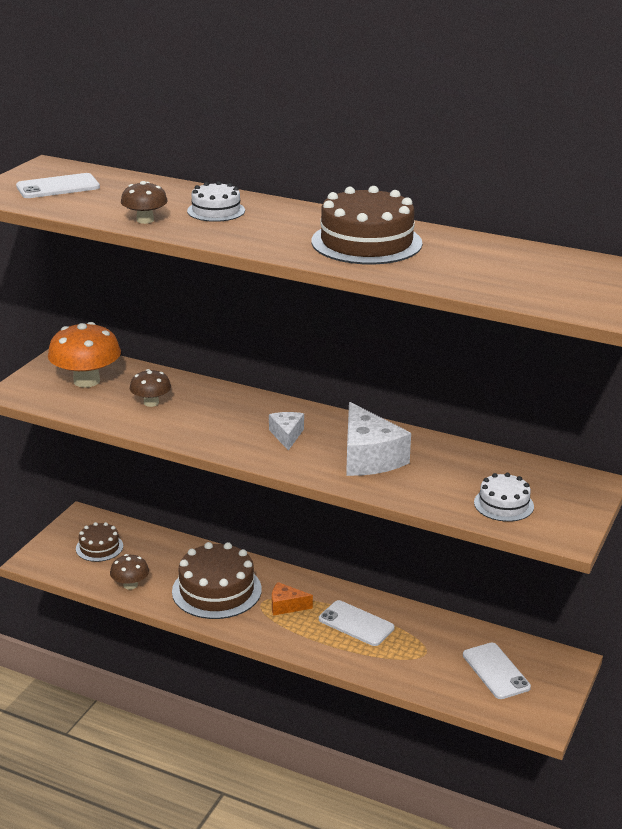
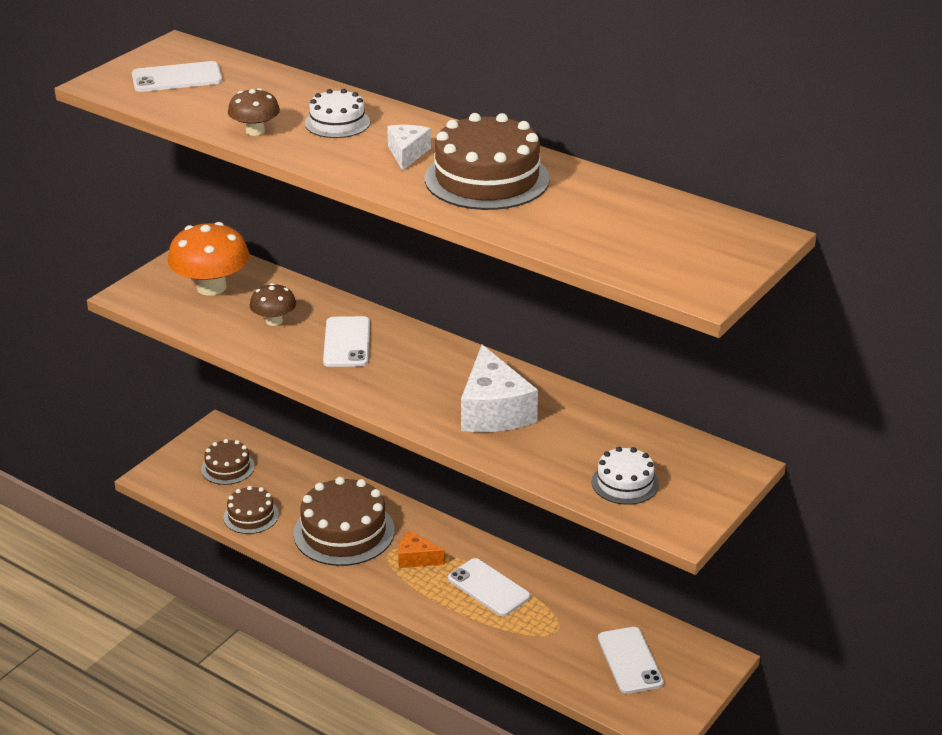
camera: 10 degrees right, 5 degrees up
(130, 585) = (251, 516): brown mushroom -> brown cake
(221, 414) = (347, 342): none -> white phone
(287, 435) = (411, 375): white cheese -> white cheese (407, 154)

